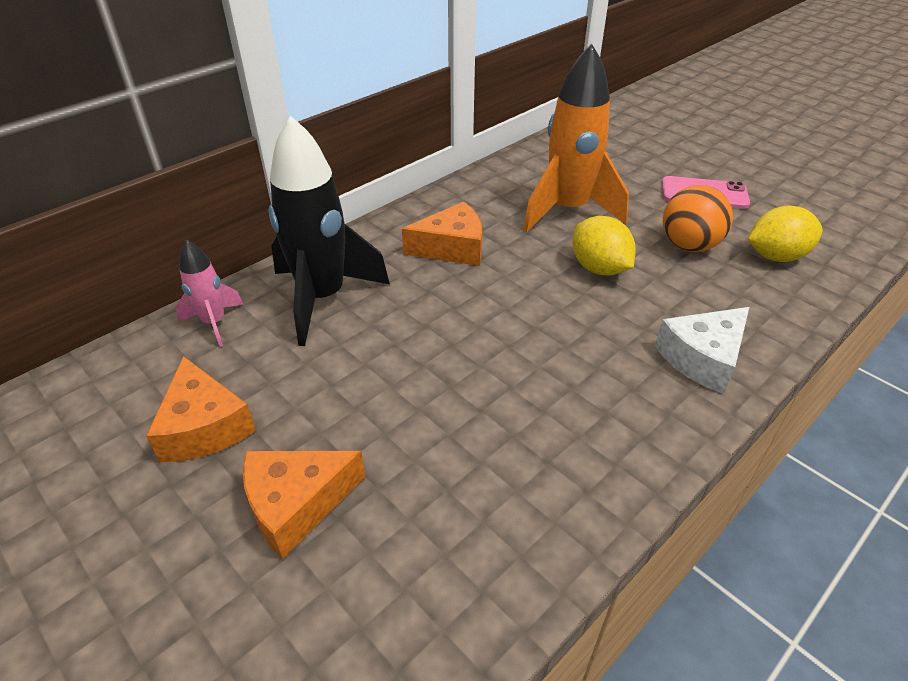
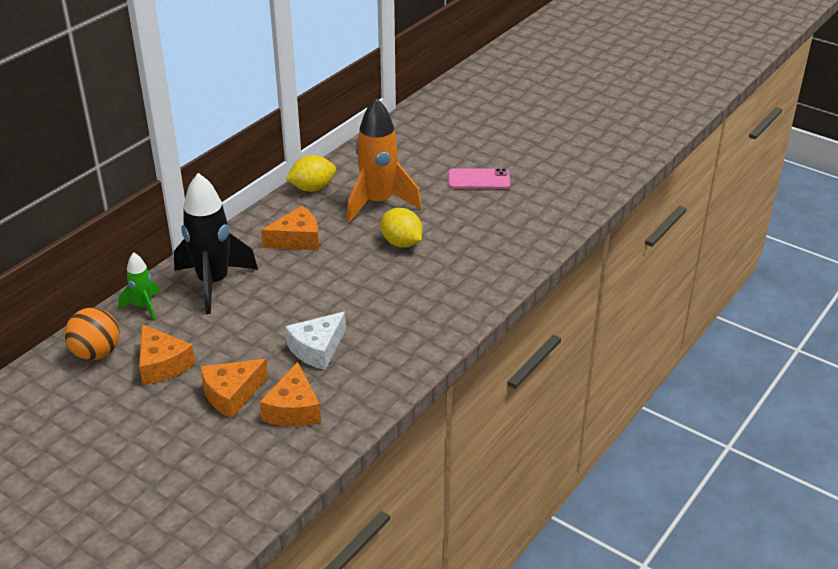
camera: 10 degrees left, 5 degrees down
(214, 323) = (144, 307): pink rocket -> green rocket
(396, 556) = (293, 409): none -> orange cheese
(689, 245) = (464, 220): orange ball -> orange ball (96, 353)
(703, 358) = (466, 292): white cheese -> white cheese (317, 349)
(775, 256) = (522, 222): yellow lemon -> yellow lemon (312, 188)

